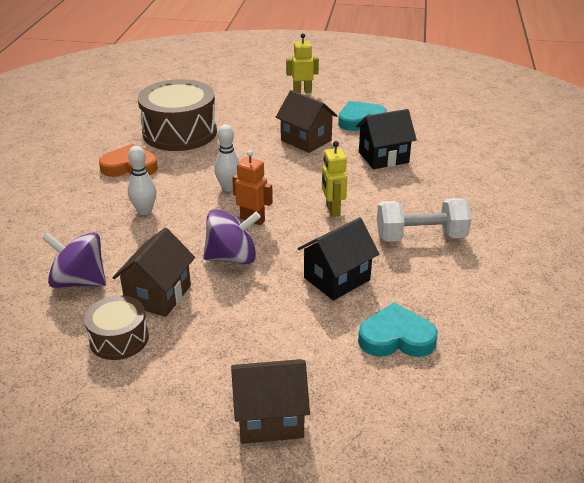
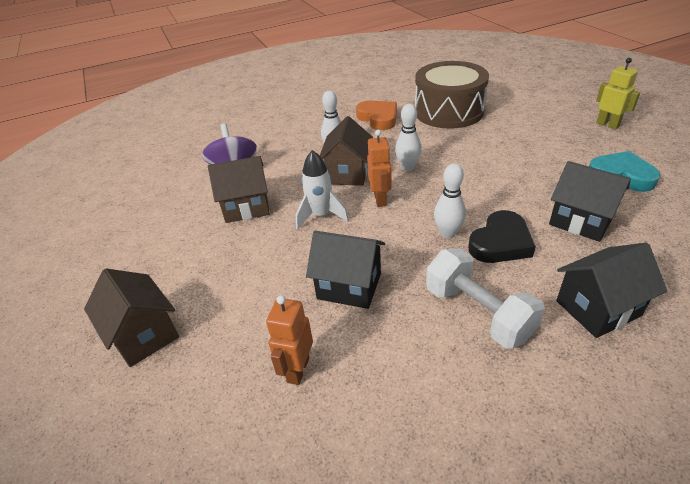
camera: 60 degrees right, 5 degrees up
(119, 338) = (189, 216): brown drum -> none
(232, 257) = (321, 215): purple spinning top -> white rocket
(306, 140) = (533, 166): brown house -> brown house (348, 173)
(332, 210) = (448, 233): yellow robot -> white bowling pin
(368, 195) = (500, 242): none -> black heart
(396, 338) = (298, 370): turquoise heart -> orange robot
(459, 195) = (597, 308): none -> black house

